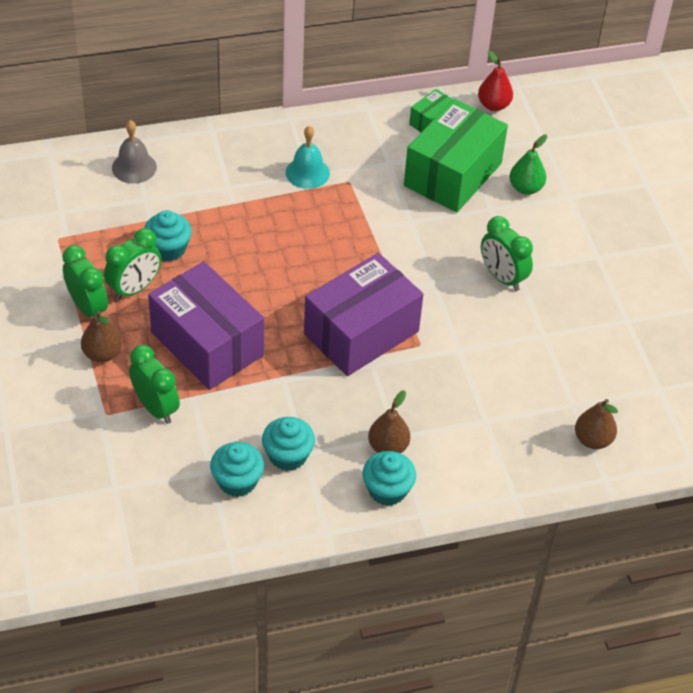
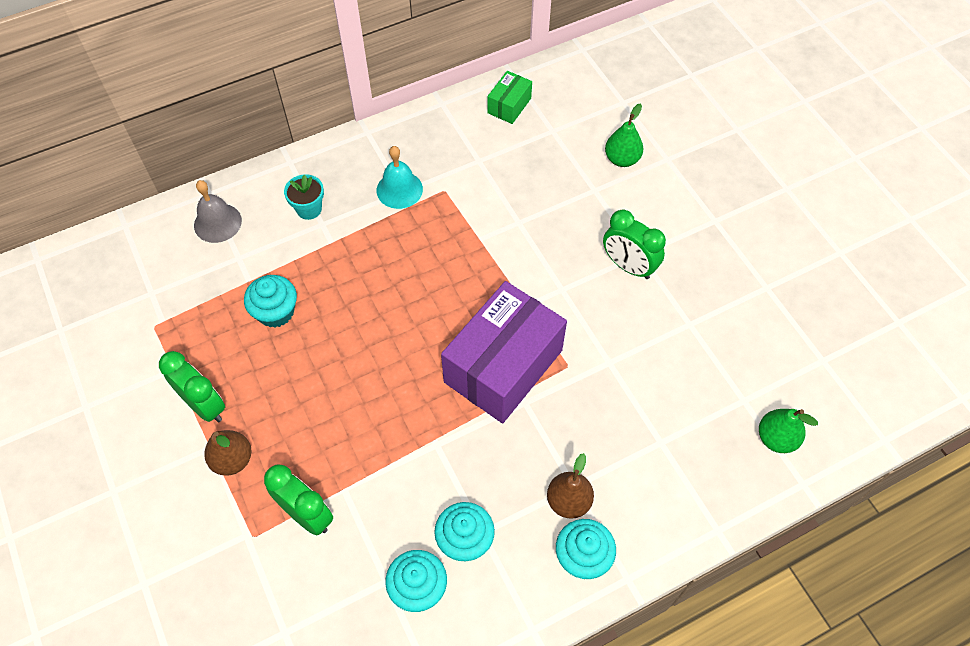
camera: 10 degrees left, 10 degrees up
(134, 288) = (250, 369): green clock -> none
(207, 344) = (344, 419): purple box -> none
(219, 172) = (309, 209): none -> turquoise flower pot
(452, 174) = (546, 159): green box -> none
(493, 105) = (564, 74): red pear -> none
(593, 440) = (776, 438): brown pear -> green pear

